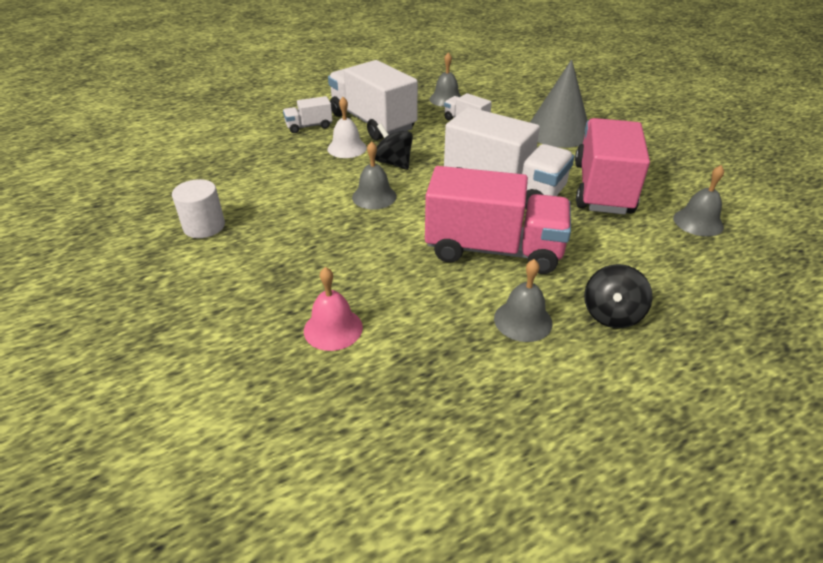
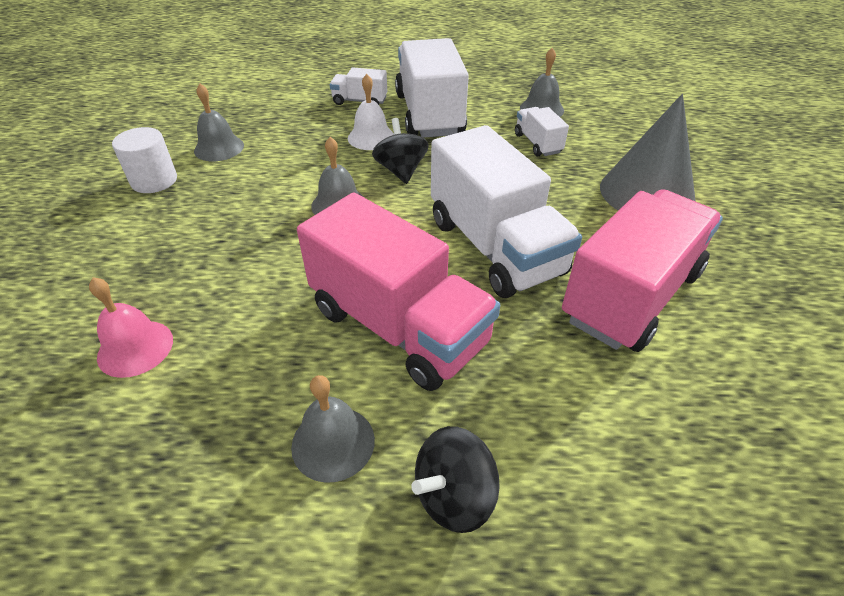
camera: 30 degrees right, 5 degrees up
(698, 222) = (735, 409): grey bell -> grey bell (219, 148)

